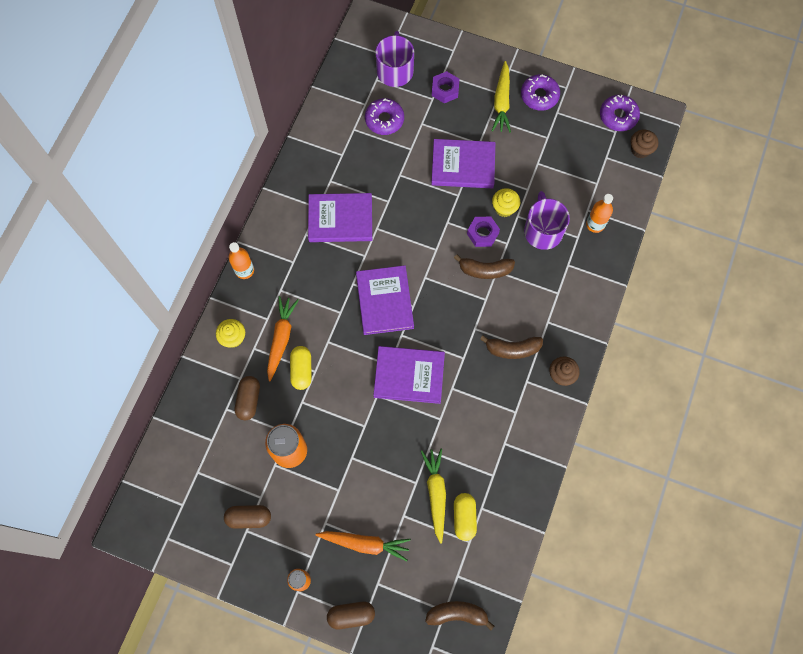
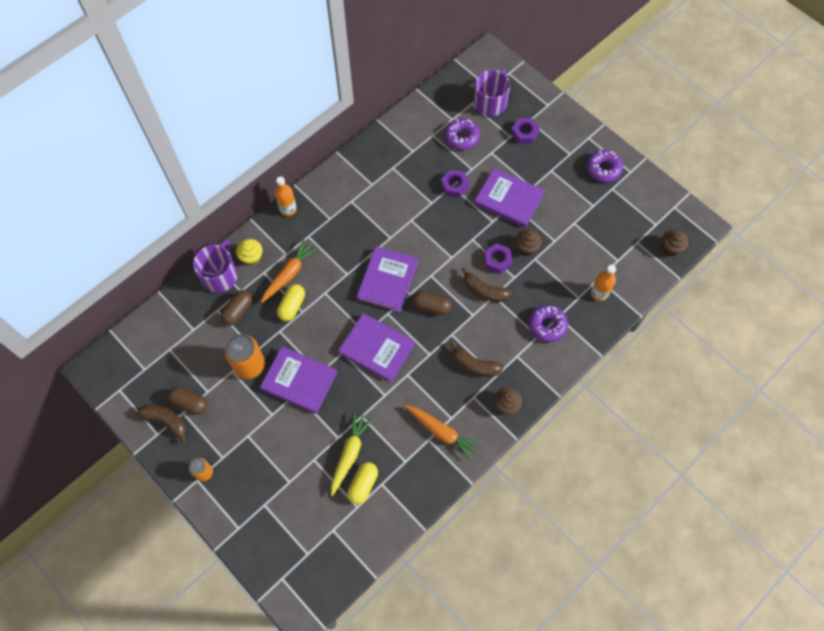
camera: 25 degrees right, 5 degrees down
(340, 219) = (385, 201): purple book -> purple book (299, 381)
(351, 615) = (229, 520): brown capsule -> brown capsule (431, 306)
(365, 543) = (271, 467): orange carrot -> orange carrot (442, 432)
(402, 174) = (454, 186): none -> purple nut
(457, 614) = (316, 561): brown banana -> brown banana (166, 421)
(501, 102) = (568, 162): yellow carrot -> none
(504, 208) = (526, 248): yellow cupcake -> brown cupcake
(543, 230) = (550, 279): purple mug -> purple mug (220, 275)
(618, 116) = (664, 213): purple donut -> purple donut (547, 325)

